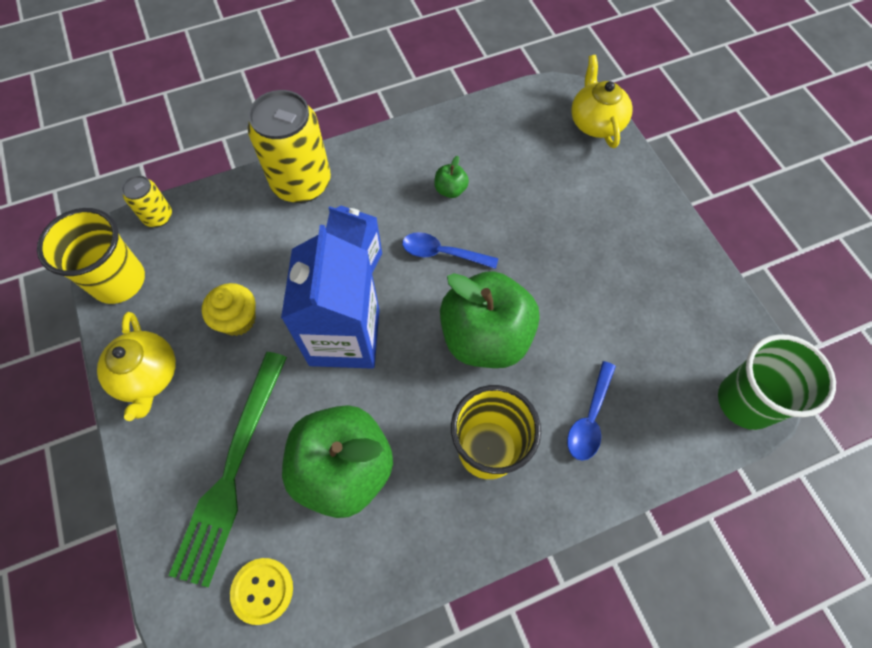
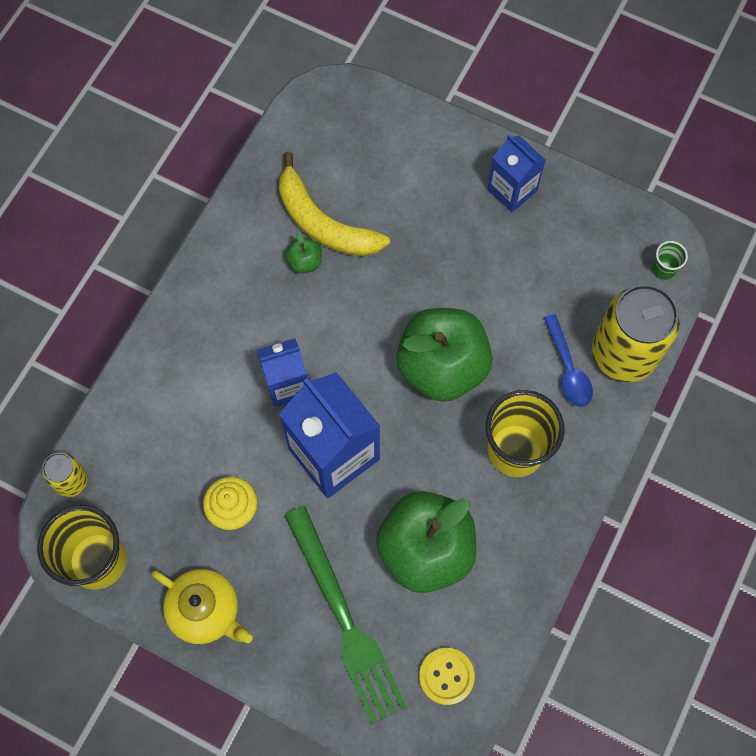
camera: 40 degrees left, 5 degrees up
(301, 183) = (170, 353): yellow can -> yellow can (624, 353)
(442, 253) = (348, 323): blue spoon -> none
(488, 173) = (323, 222): none -> yellow banana
(596, 122) = (372, 105): yellow teapot -> none
(657, 248) = (512, 190): none -> blue carton
(746, 401) = (664, 269): green cup -> green cup, size x0.44

